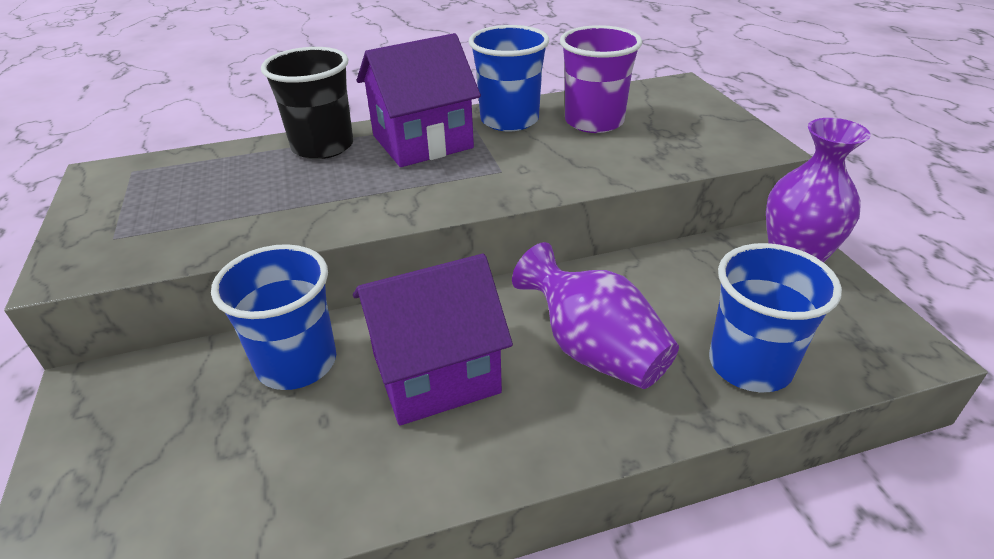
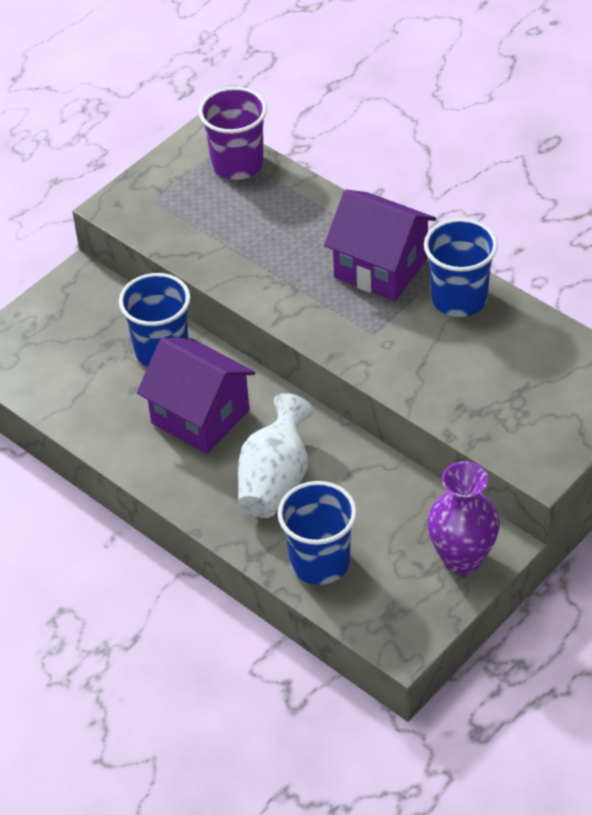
camera: 60 degrees right, 10 degrees up
(322, 146) = (328, 219): black cup -> none
(593, 350) = (275, 481): purple vase -> white vase
(594, 122) = (500, 351): purple cup -> purple cup (237, 164)

